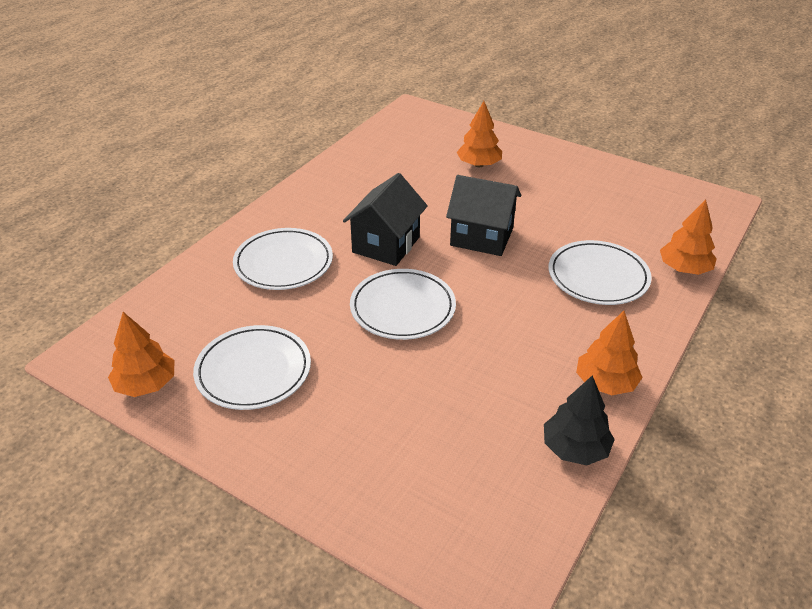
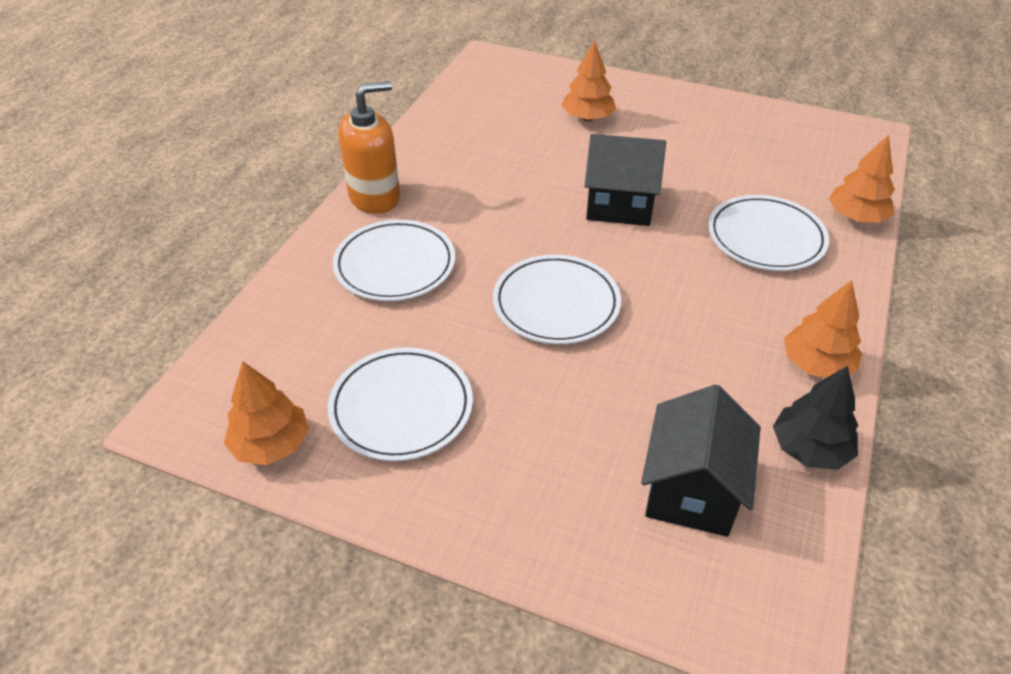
camera: 10 degrees left, 5 degrees up
(284, 209) = (374, 197): none -> orange soap dispenser
(386, 245) = (511, 227): black house -> black house (691, 490)

